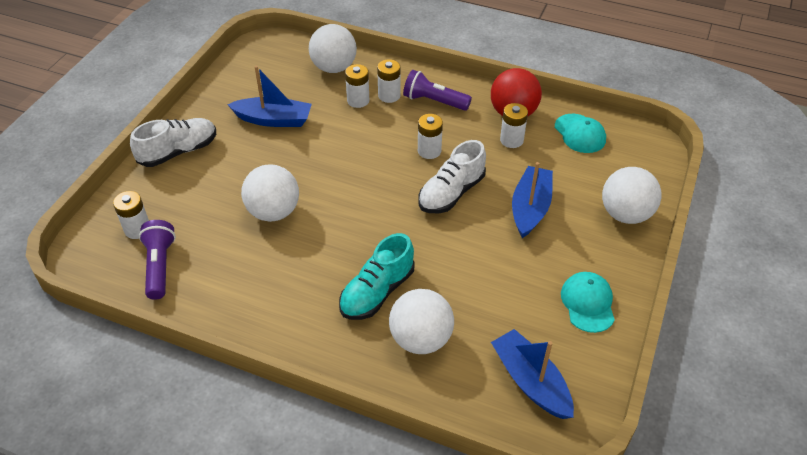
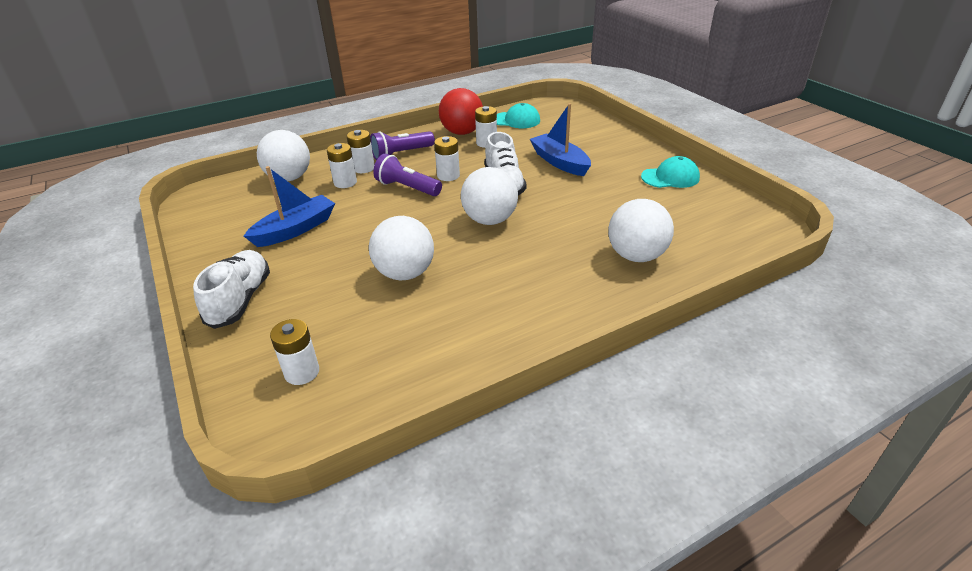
camera: 50 degrees left, 10 degrees down
(160, 266) = (375, 375): purple flashlight -> purple flashlight (407, 188)
(377, 292) = (564, 256): turquoise shoe -> none
(531, 382) = (721, 226): blue boat -> none
(588, 303) = (670, 177): turquoise cap -> turquoise cap turned 135 degrees clockwise
(625, 214) = (607, 135): white ball -> white ball (490, 220)

